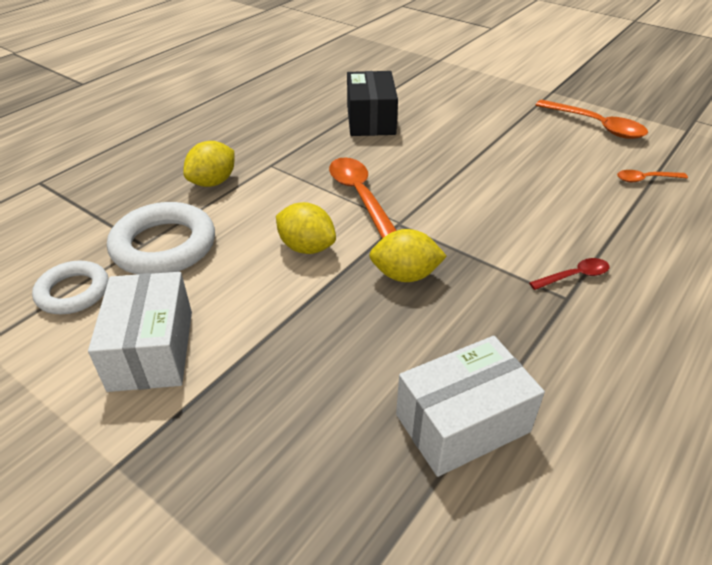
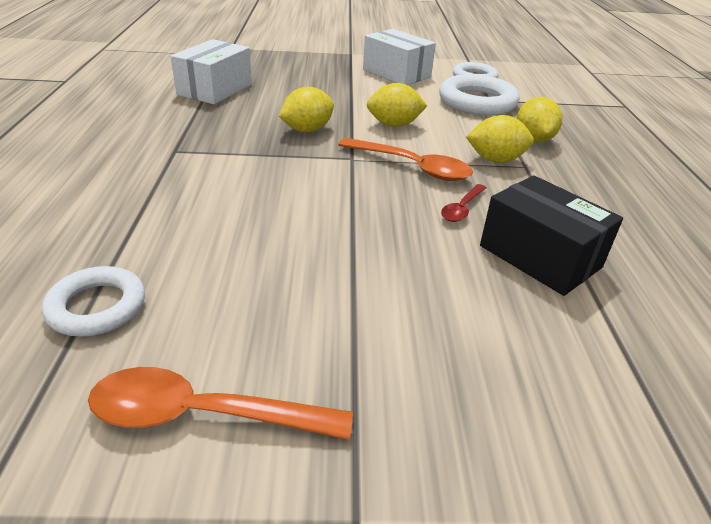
camera: 140 degrees right, 5 degrees down
(283, 177) = (495, 160): none -> yellow lemon
(574, 276) = (173, 165): red spoon -> red spoon (462, 208)
(645, 179) = (97, 307): orange spoon -> white ring

